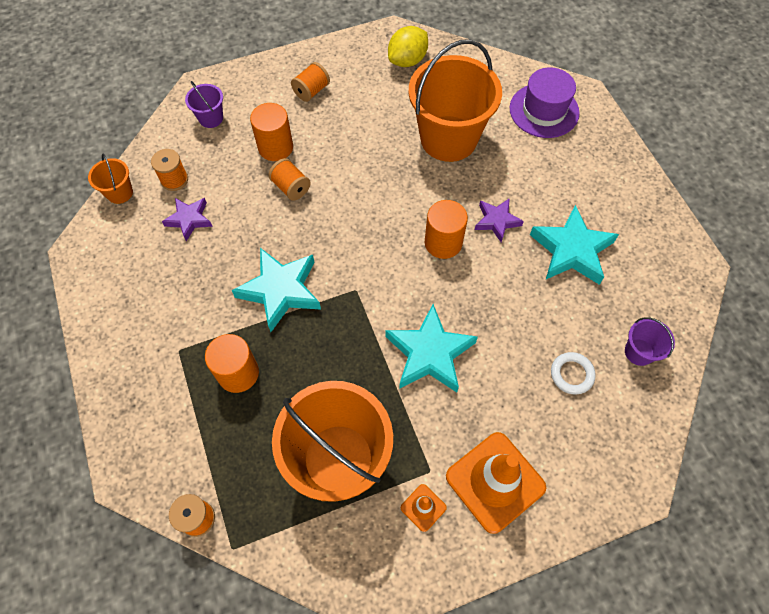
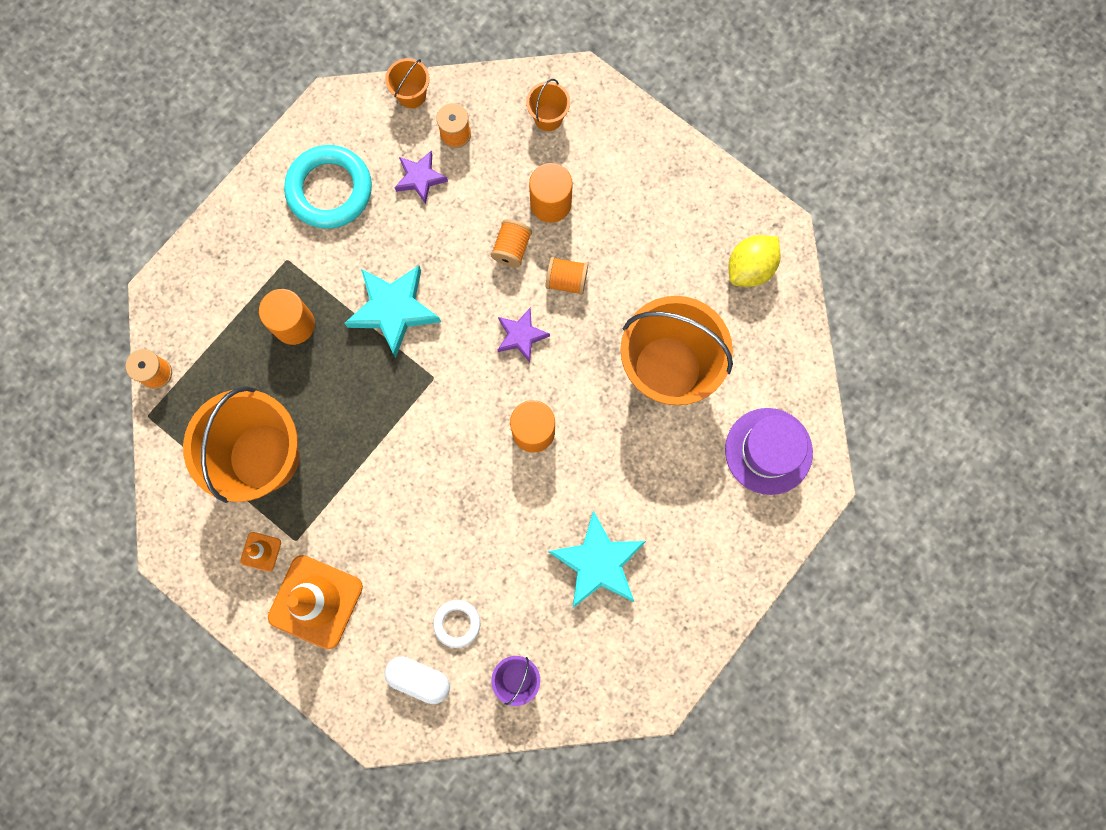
camera: 60 degrees right, 15 degrees up
(146, 287) = (329, 190): none -> turquoise ring
(211, 118) = (548, 117): purple bucket -> orange bucket
(311, 91) = (644, 193): orange spool -> orange spool (566, 280)
(407, 60) = (750, 268): yellow lemon -> yellow lemon turned 60 degrees counterclockwise
(429, 353) = (406, 481): turquoise star -> none
(496, 221) = (590, 471): purple star -> purple star (521, 336)
(606, 428) = (419, 679): none -> white capsule

